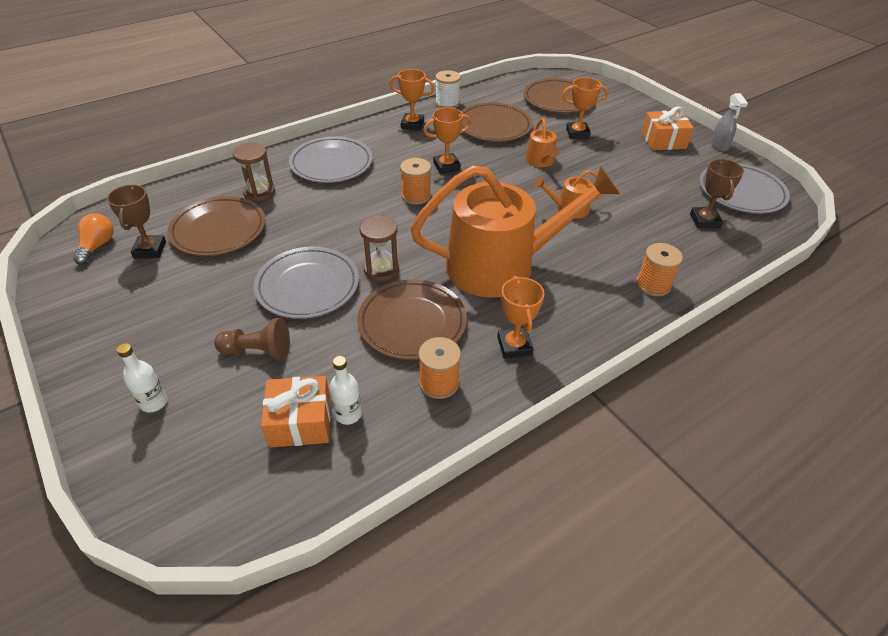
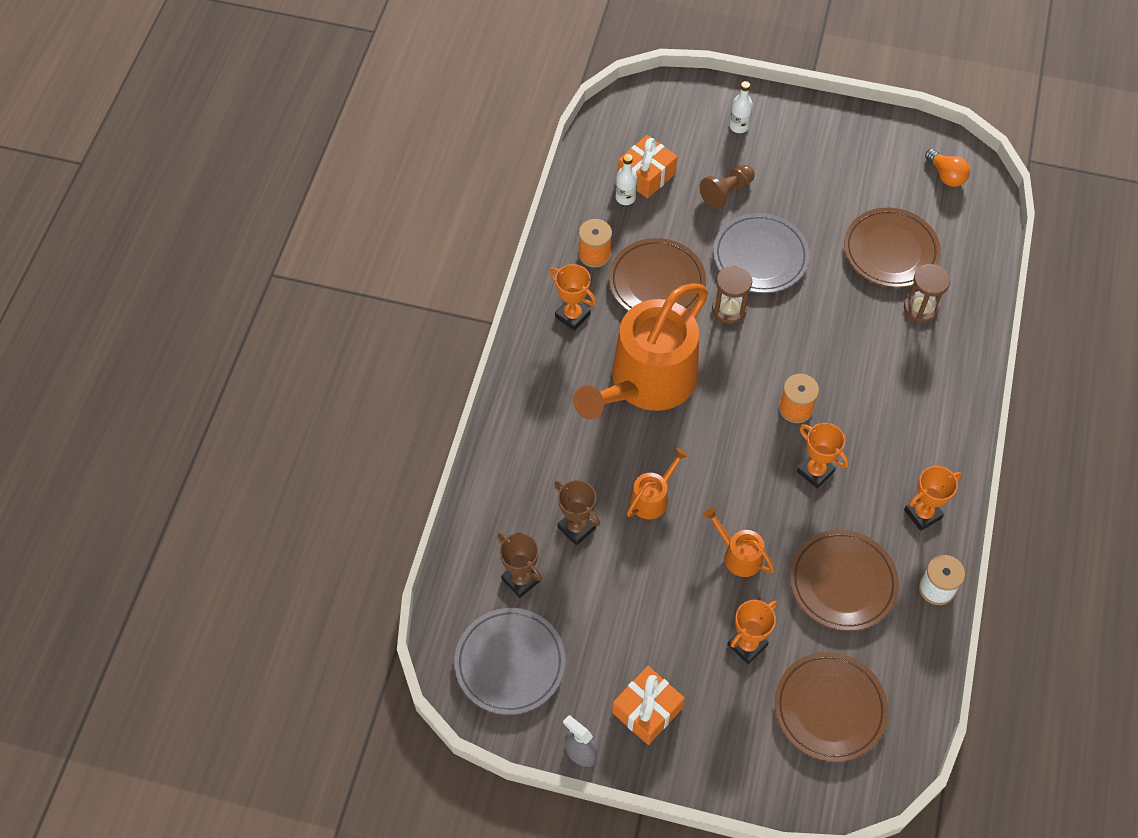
camera: 140 degrees right, 15 degrees up
(150, 250) = (907, 200): brown trophy -> brown trophy (576, 528)
(331, 164) = (915, 389): grey plate -> none
(446, 166) = (815, 471): orange trophy -> orange trophy turned 75 degrees counterclockwise
(653, 284) = (516, 452): orange spool -> none

